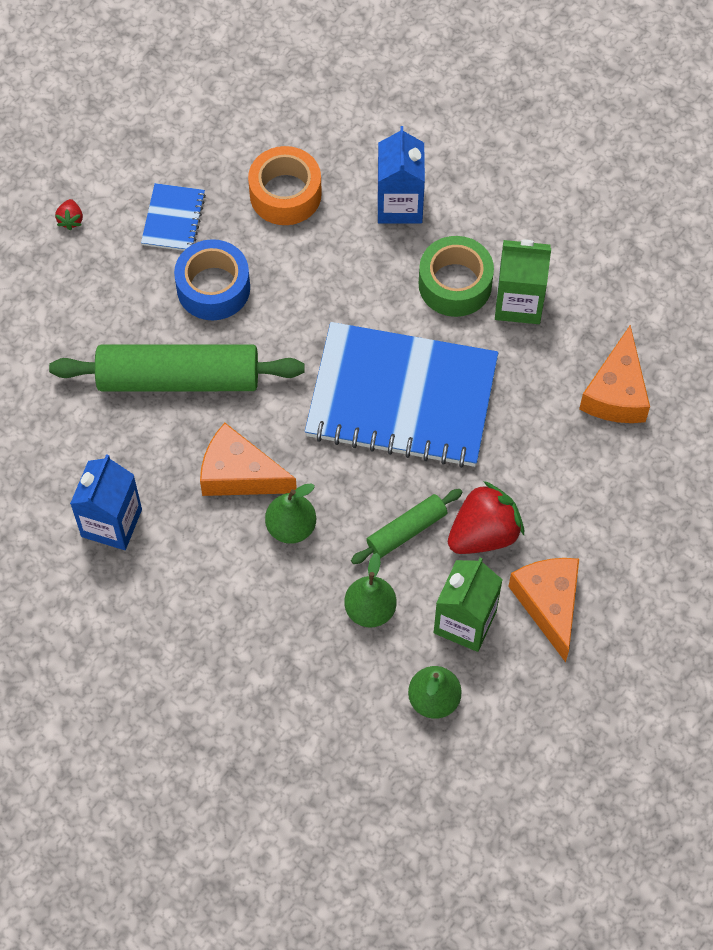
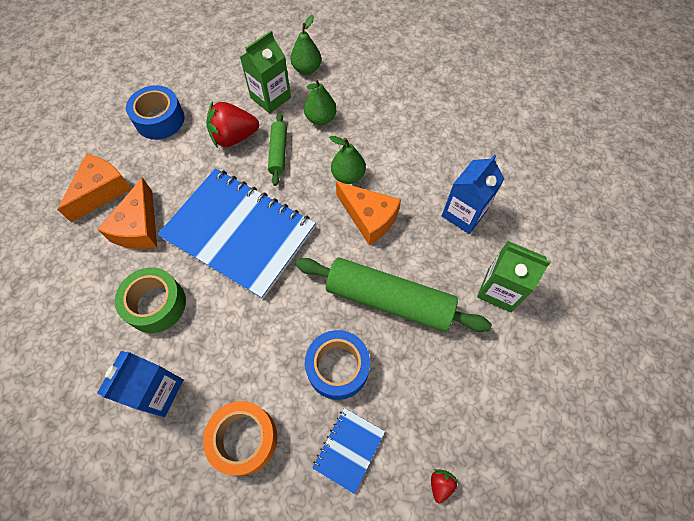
camera: 160 degrees left, 0 degrees up
(406, 530) = (278, 152): green rolling pin -> green rolling pin turned 75 degrees counterclockwise
(519, 302) = (121, 274): green carton -> green carton (499, 290)
(549, 604) = (220, 92): orange cheese -> orange cheese (139, 227)
(611, 525) = (160, 120): none -> blue tape

